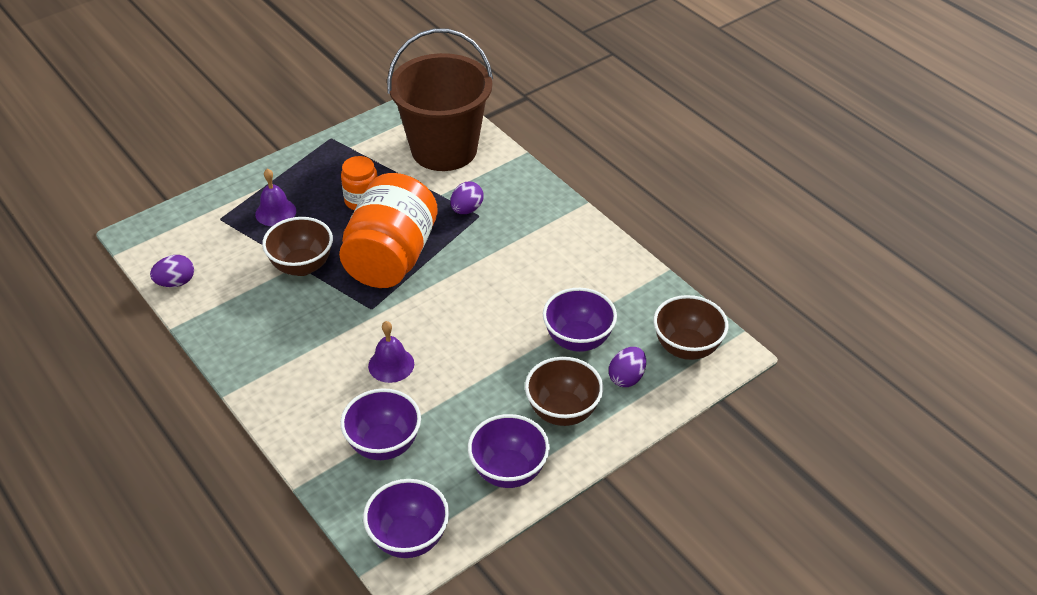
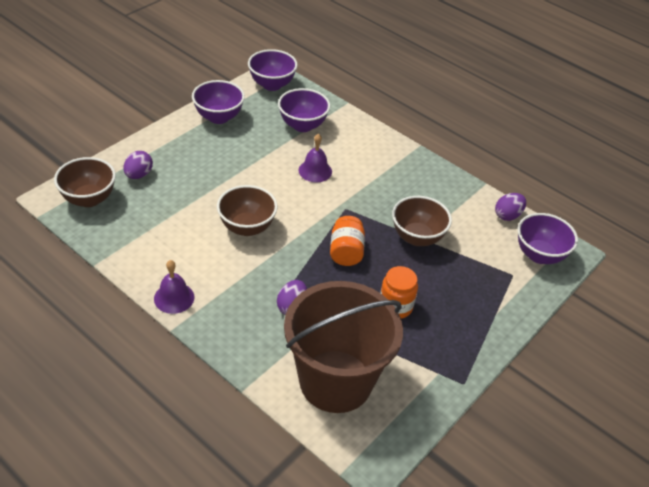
camera: 165 degrees right, 0 degrees up
(275, 212) = (468, 286): purple bell -> purple bell (174, 298)
(391, 257) = (346, 252): orange jar -> orange jar, size x0.50
(563, 411) = (185, 151): brown bowl -> brown bowl (247, 227)
(578, 340) = (176, 198): purple bowl -> purple bowl (539, 255)

